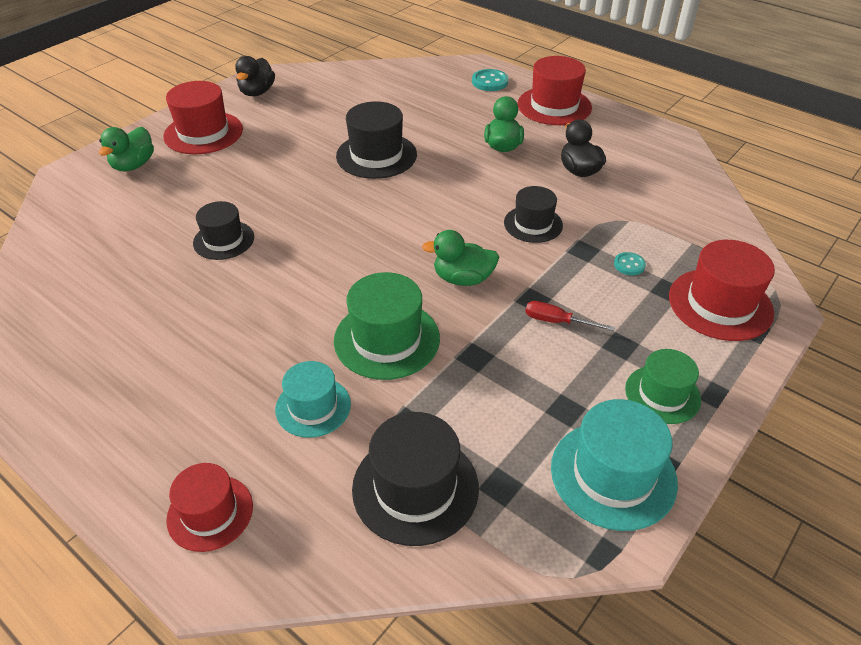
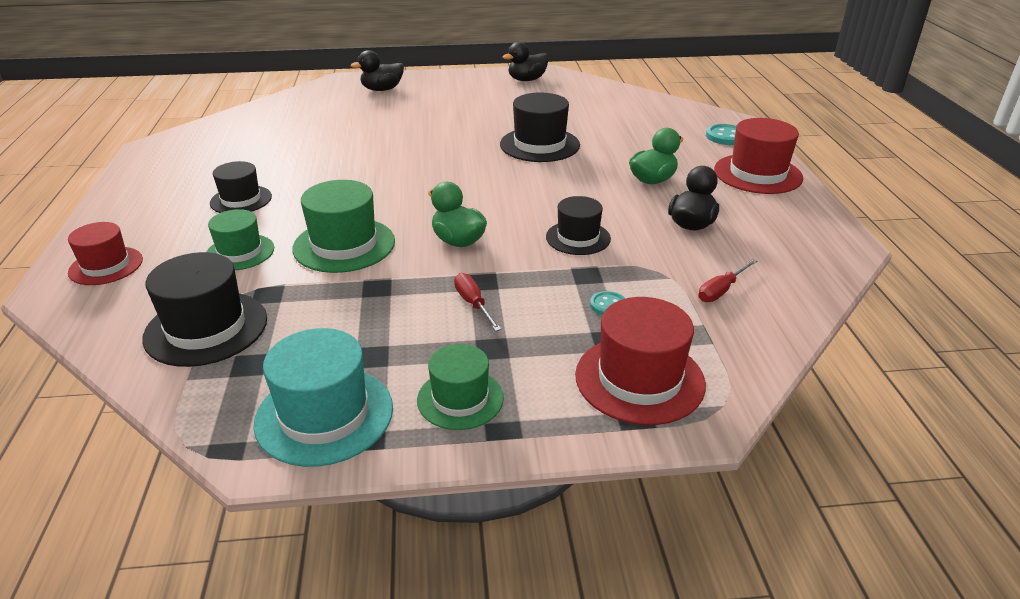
camera: 45 degrees right, 10 degrees down
(133, 165) = (382, 89): green duck -> black duck
(203, 133) = (451, 89): red hat -> none
(223, 240) = (357, 146): black hat -> black hat (241, 200)
(313, 407) = (240, 252): turquoise hat -> green hat
(665, 212) = (721, 290): none -> red screwdriver

